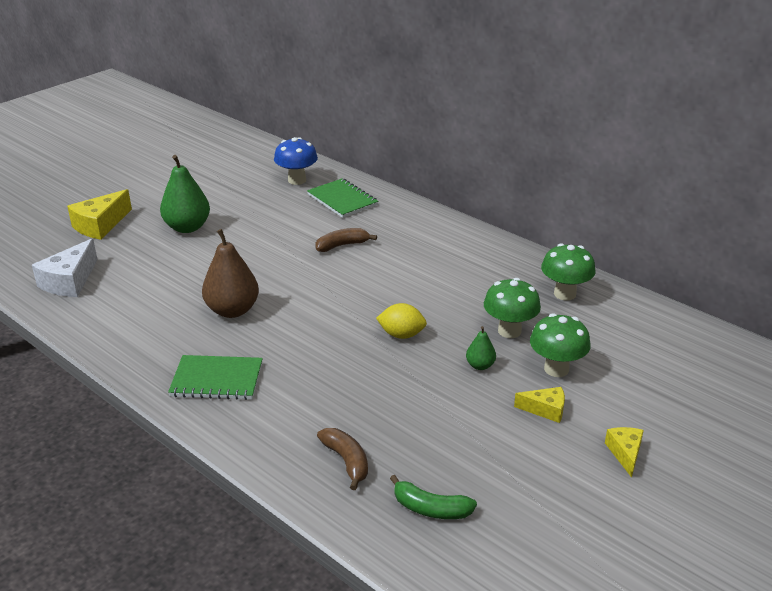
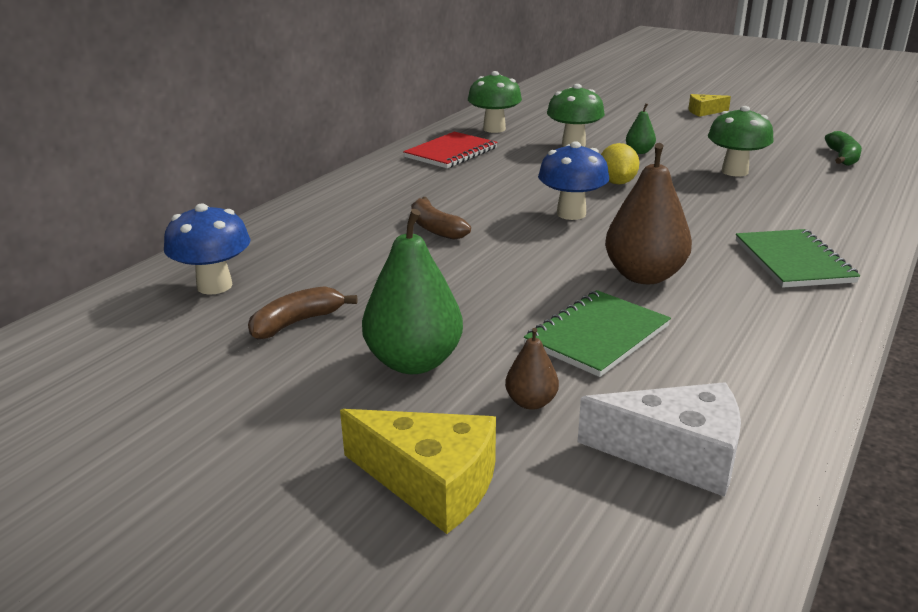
camera: 100 degrees left, 5 degrees down
(133, 252) = (531, 402): none -> brown pear
(342, 200) = (293, 242): green notebook -> green notebook (597, 335)
(344, 301) = (571, 214): none -> blue mushroom
(346, 461) = (832, 187): brown banana -> brown banana (296, 322)
(498, 265) = (451, 153): none -> red notebook
(545, 410) = (678, 131): yellow cheese -> none
(556, 369) = (619, 129): green mushroom -> green mushroom (734, 171)

